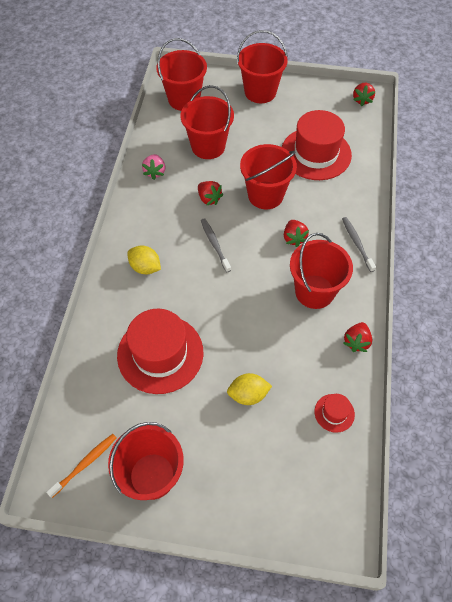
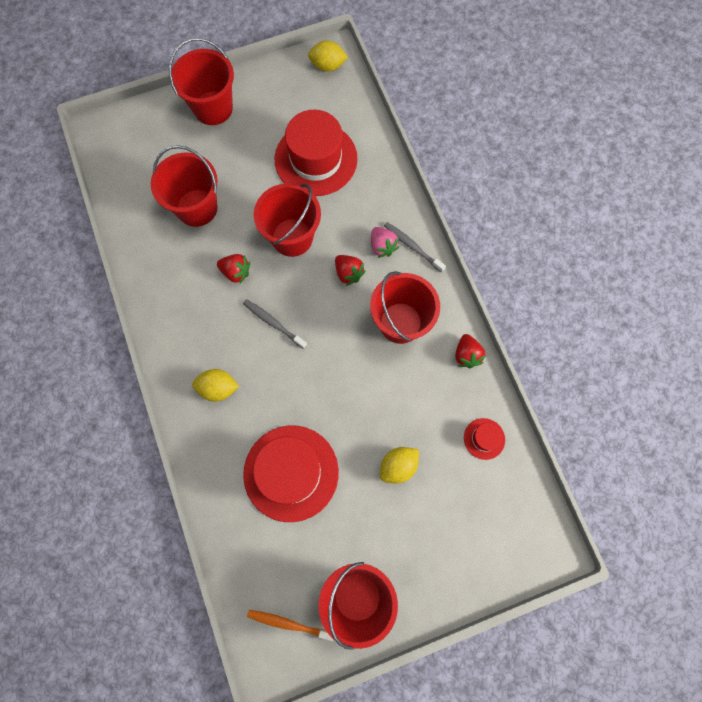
camera: 30 degrees left, 15 degrees up
(85, 464) = (288, 623): orange toothbrush -> orange toothbrush turned 90 degrees counterclockwise
(155, 172) = (158, 270): pink strawberry -> pink strawberry (382, 246)
(184, 99) = (133, 159): red bucket -> none
(362, 100) = (328, 66): red strawberry -> yellow lemon

